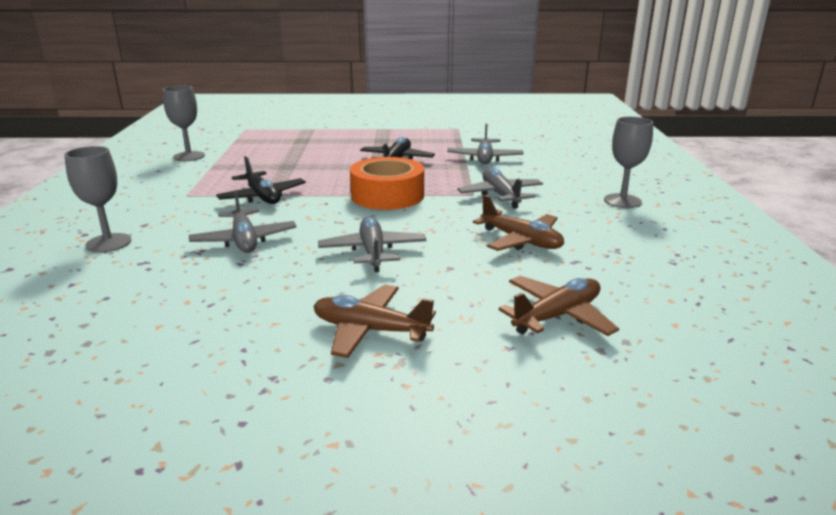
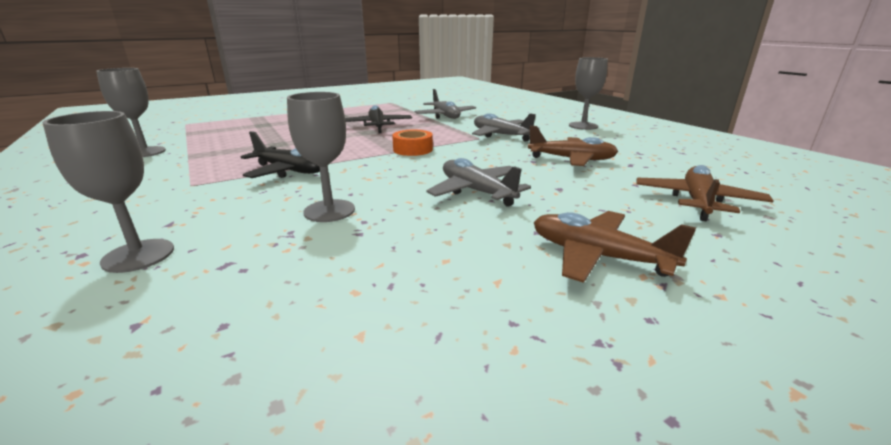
camera: 30 degrees left, 0 degrees up
(244, 240) = (329, 211): grey plane -> grey goblet
(370, 330) = (597, 256): brown plane -> brown plane turned 45 degrees clockwise
(387, 195) = (413, 149): orange tape -> orange tape, size x0.56

